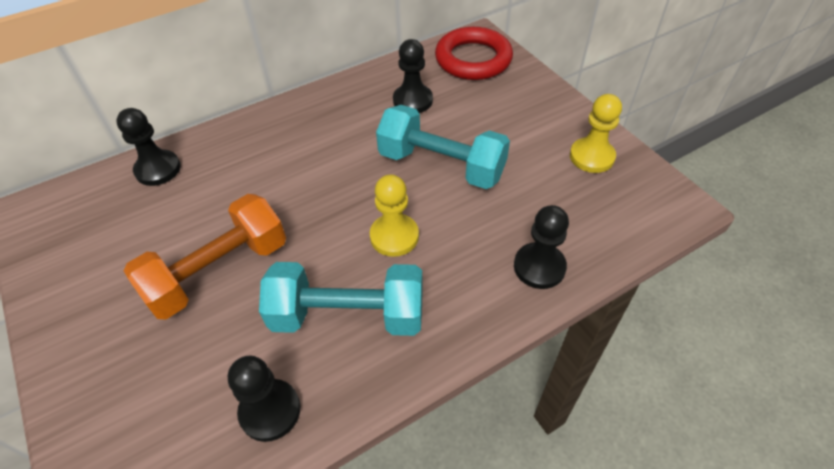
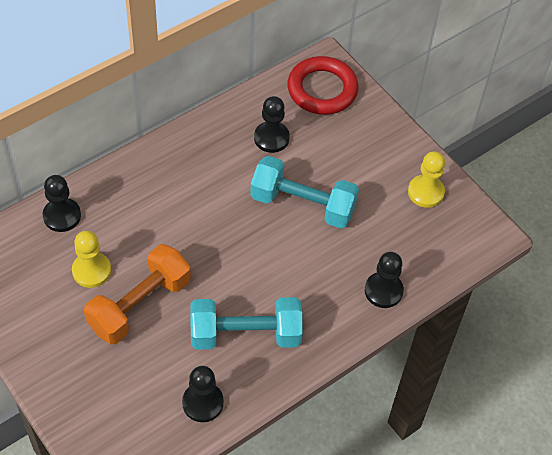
camera: 10 degrees left, 5 degrees up
(394, 236) = (271, 270): yellow pawn -> yellow pawn (91, 271)

